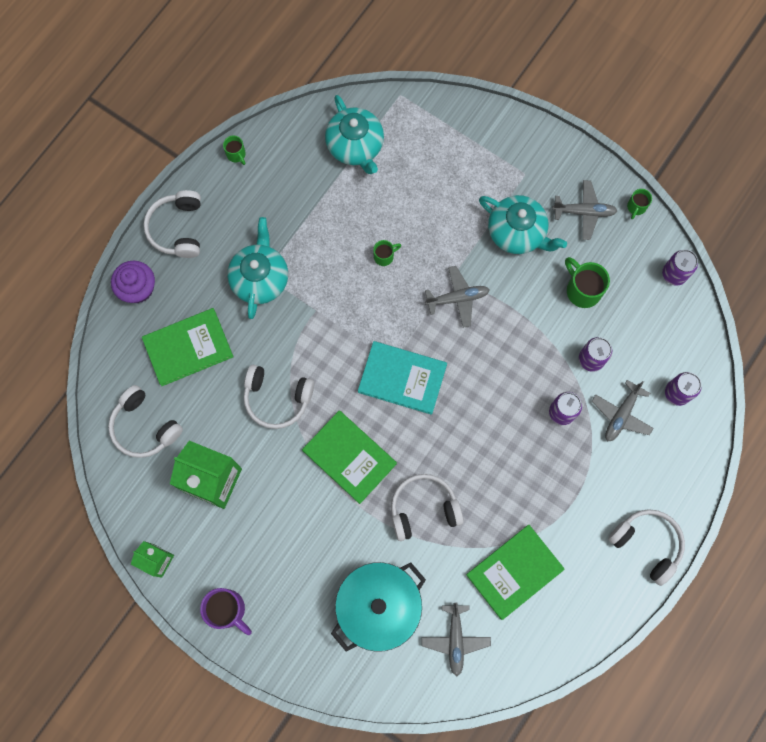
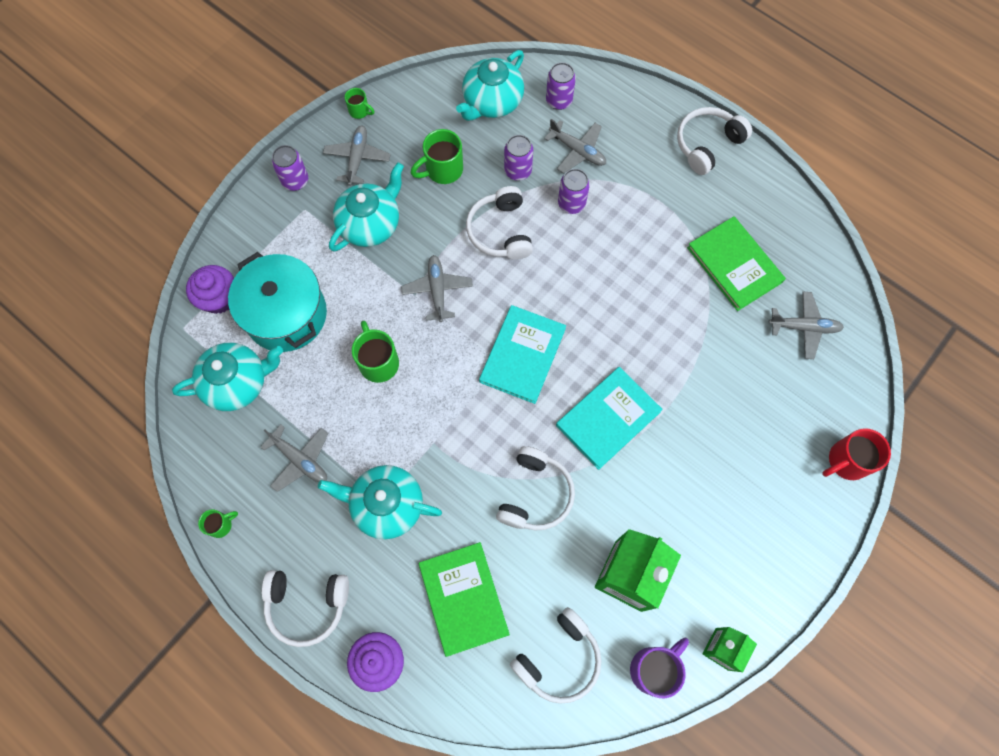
camera: 85 degrees left, 5 degrees down
(227, 610) = (778, 566): purple mug -> purple mug (653, 668)
(293, 206) = (300, 460): none -> grey plane
(326, 676) = (846, 461): none -> red mug
(349, 457) = (608, 418): green book -> turquoise book
(378, 606) = (771, 401): turquoise pot -> turquoise pot (286, 314)
(384, 256) = (378, 362): green mug -> green mug, size x1.76
(423, 508) = (667, 346): white headphones -> white headphones (500, 231)
(430, 118) = (219, 298): none -> purple cupcake
(665, 328) = (492, 102): none -> turquoise teapot
(674, 274) = (436, 87): purple can -> purple can (295, 181)

